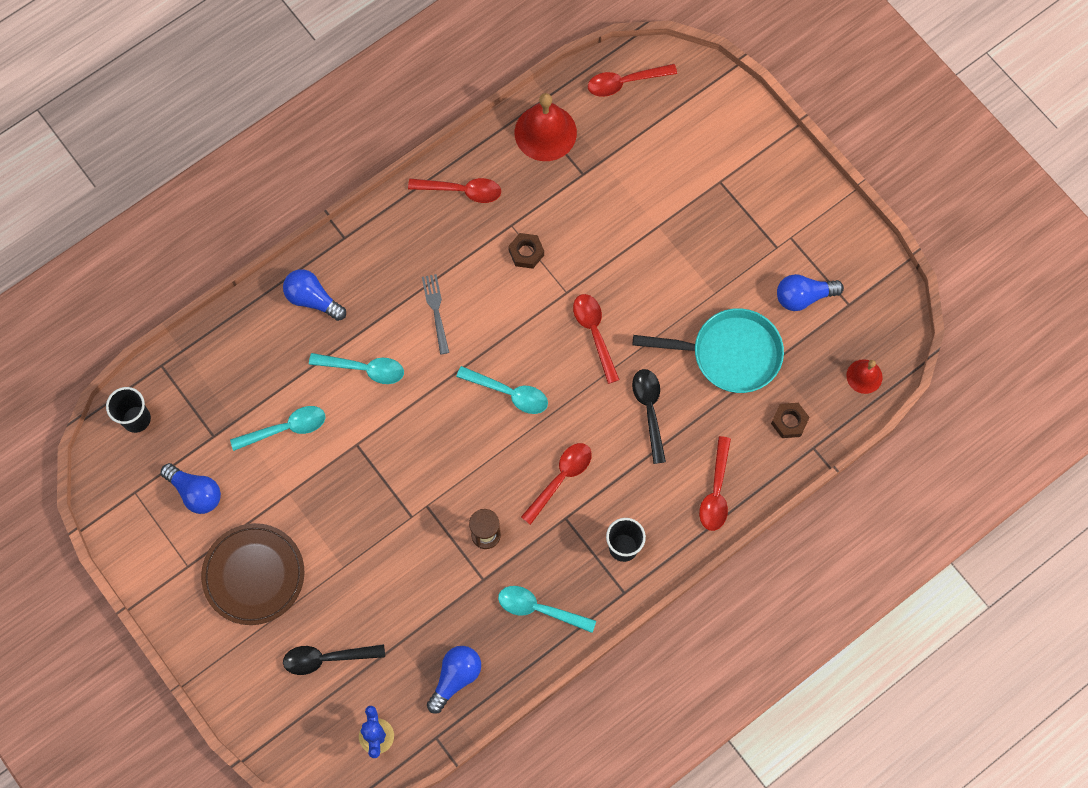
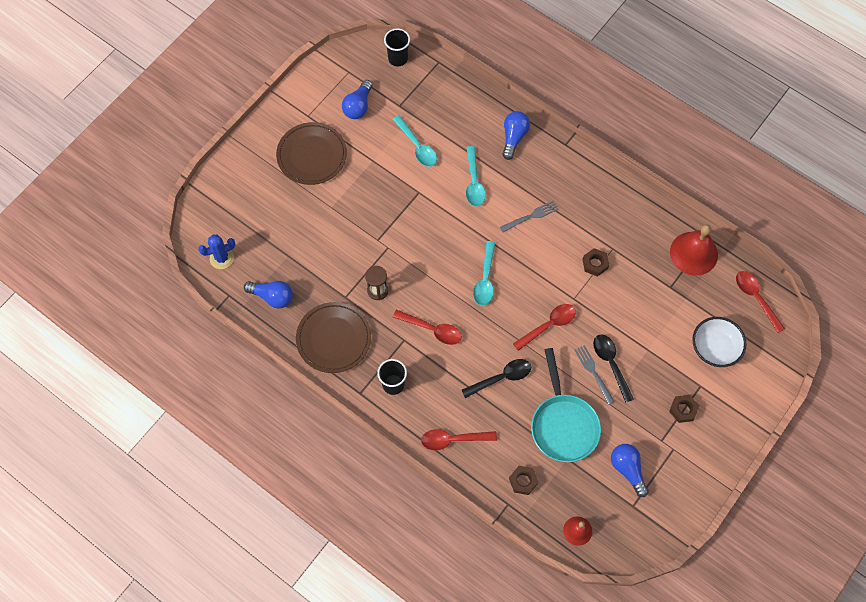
camera: 75 degrees right, 5 degrees down
(327, 658) = (267, 214): black spoon -> black spoon (611, 364)
(461, 191) = (627, 209): red spoon -> none
(539, 609) = (333, 339): turquoise spoon -> brown plate
(670, 298) = (593, 372): none -> grey fork
(676, 150) = (715, 348): none -> white bowl
(745, 211) = (683, 410): none -> brown nut

